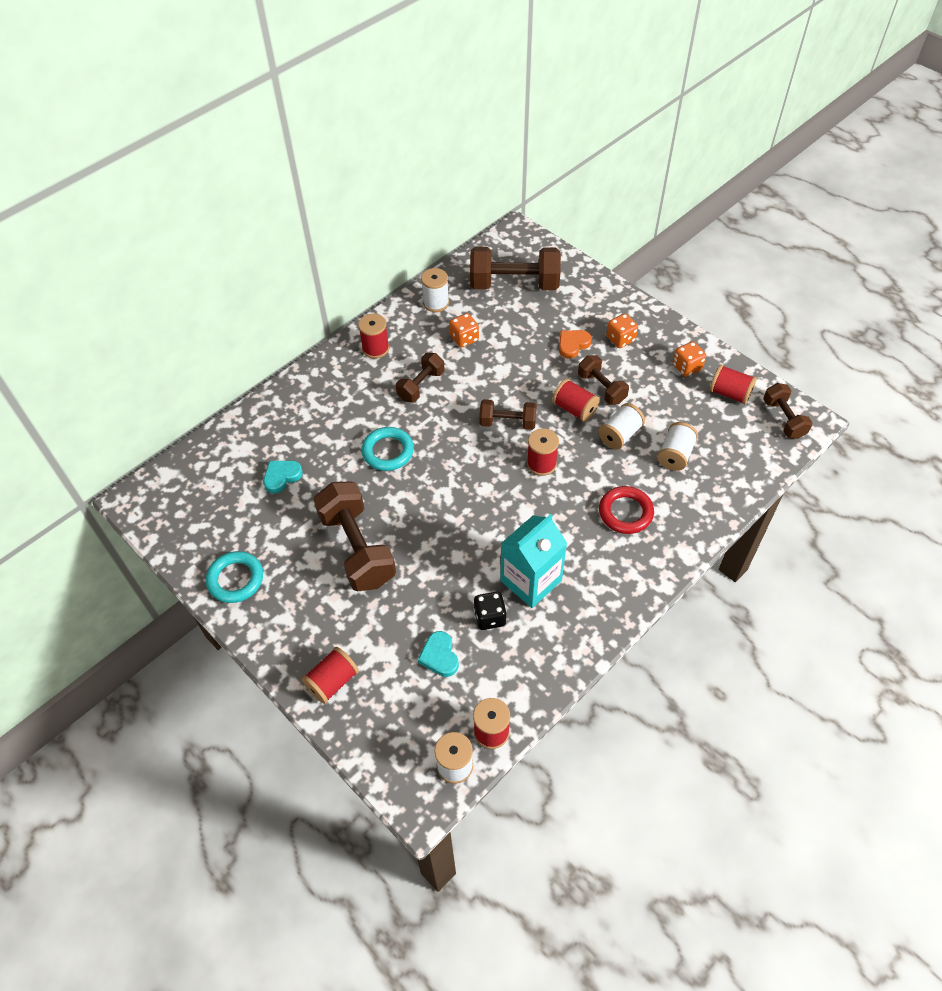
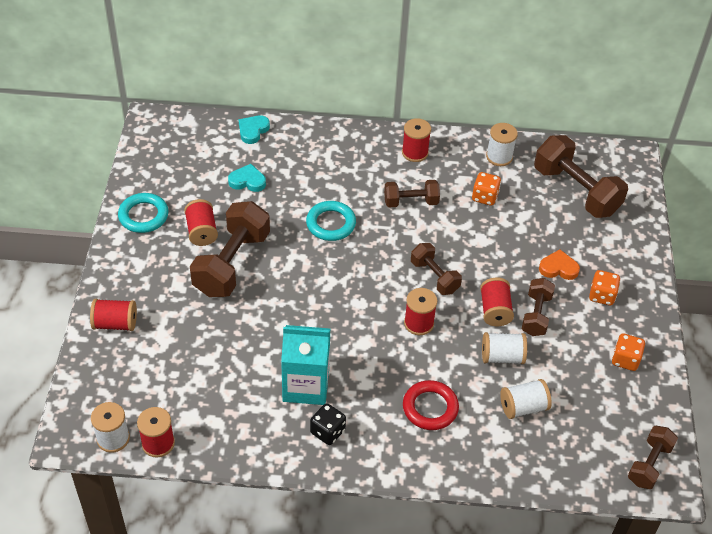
camera: 45 degrees right, 5 degrees down
(439, 656) = (190, 371): turquoise heart -> turquoise heart (253, 130)
(490, 617) = (250, 380): black dice -> black dice (327, 431)
(729, 393) = (632, 407): red spool -> red spool (202, 231)

